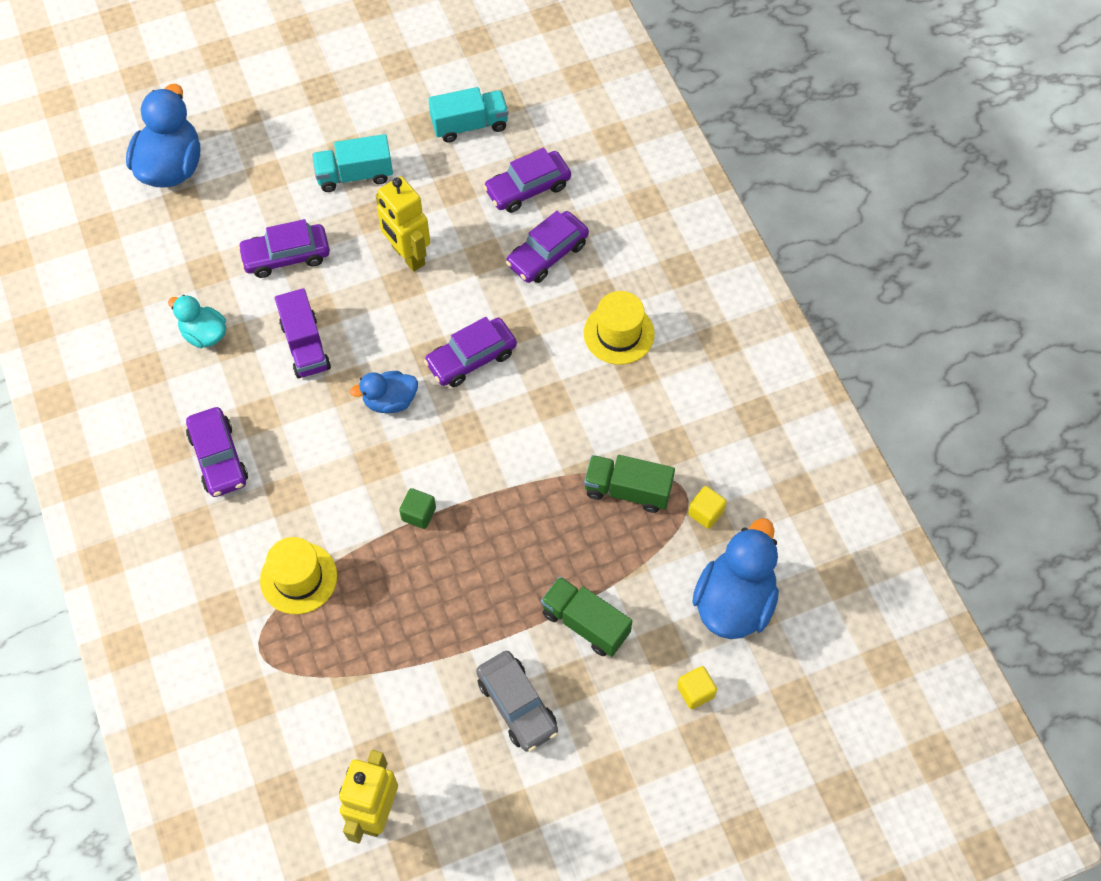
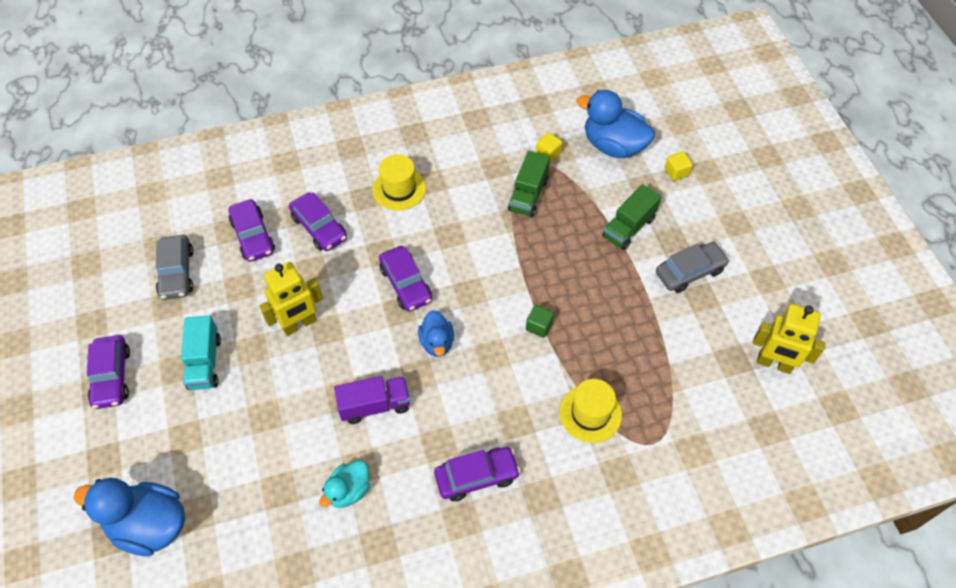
camera: 85 degrees left, 5 degrees down
(286, 256) = (279, 420): purple car -> purple car (112, 376)
(469, 125) = (177, 273): turquoise truck -> grey car

